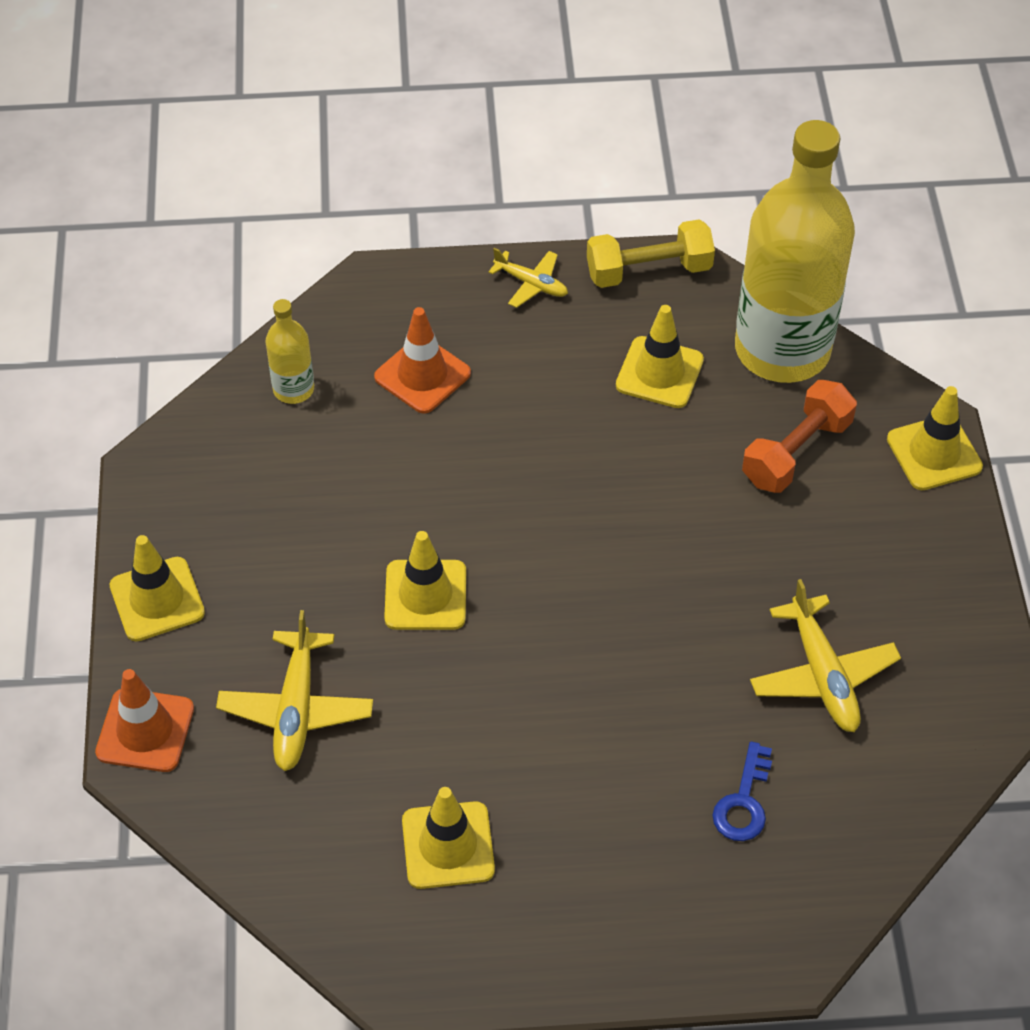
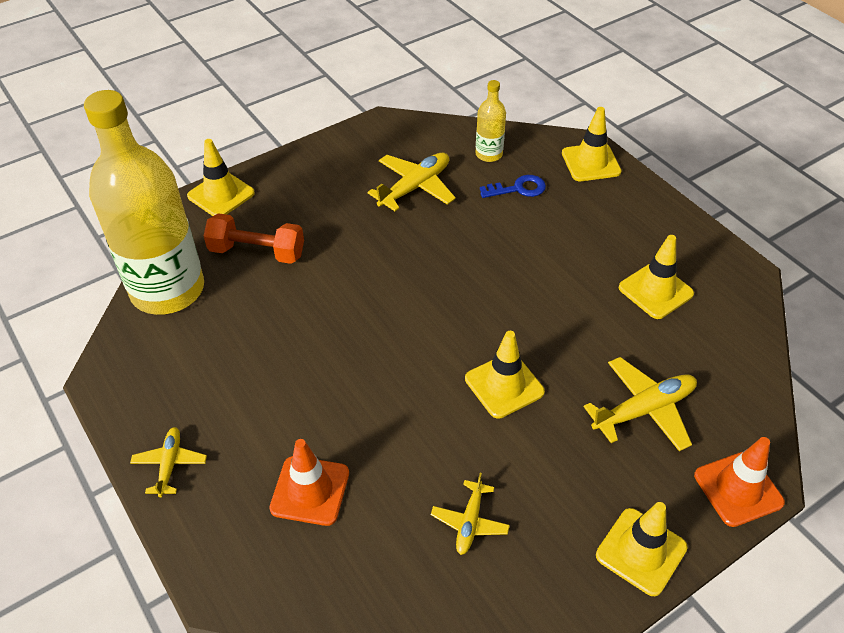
camera: 120 degrees left, 5 degrees down
(293, 389) = (380, 579): yellow bottle -> yellow bottle (489, 154)
(293, 481) = (470, 522): none -> yellow plane
(648, 270) = (120, 394): yellow dumbbell -> none
(659, 373) = (225, 345): yellow traffic cone -> yellow traffic cone (591, 162)

